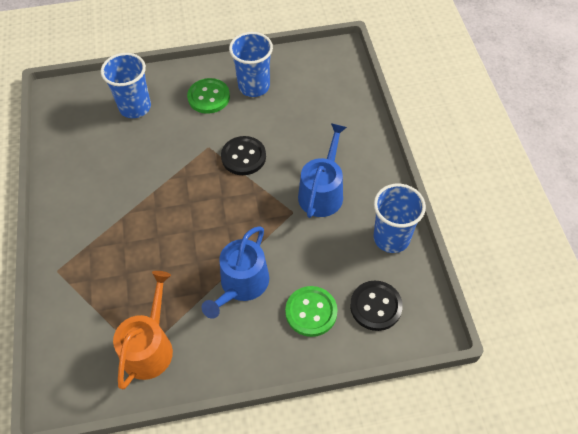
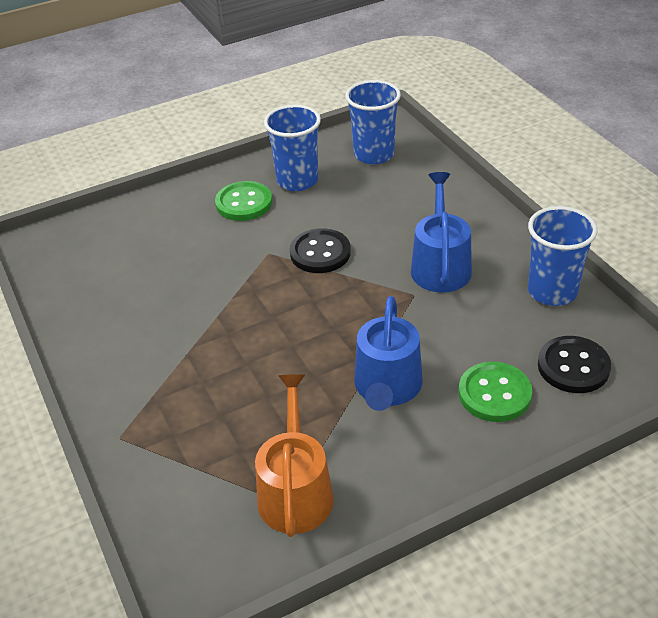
camera: 15 degrees left, 15 degrees down
(135, 107) = (150, 234): blue cup -> blue cup (374, 154)

